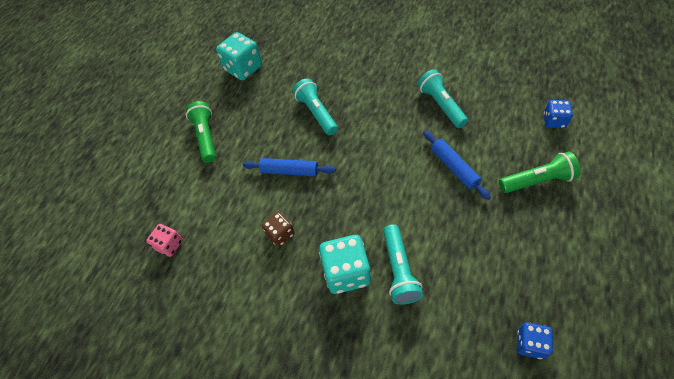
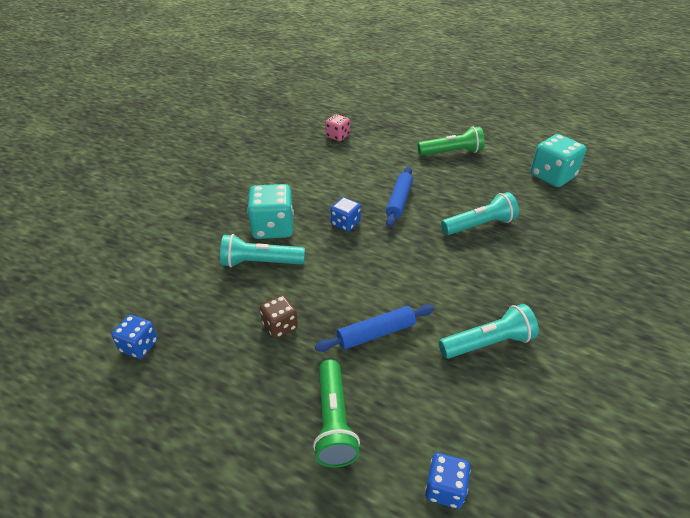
camera: 90 degrees right, 15 degrees down
(280, 234) = (327, 192): brown dice -> brown dice (280, 326)
(329, 209) = (345, 223): none -> blue dice

